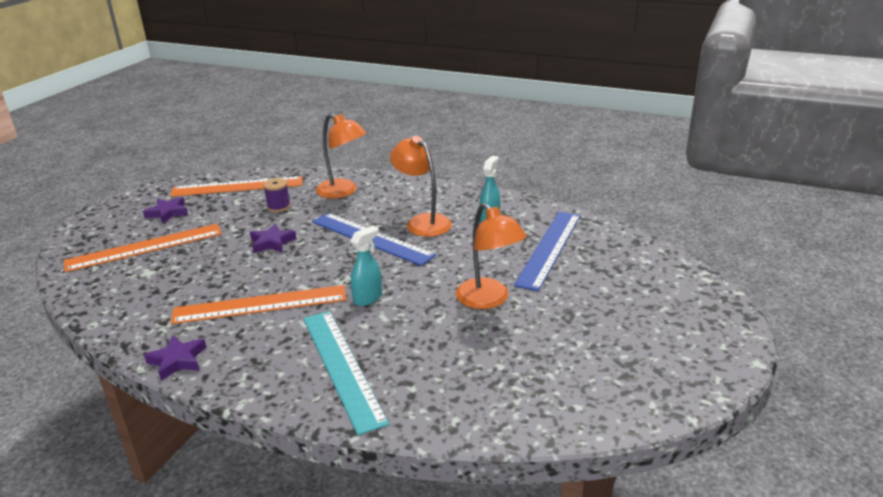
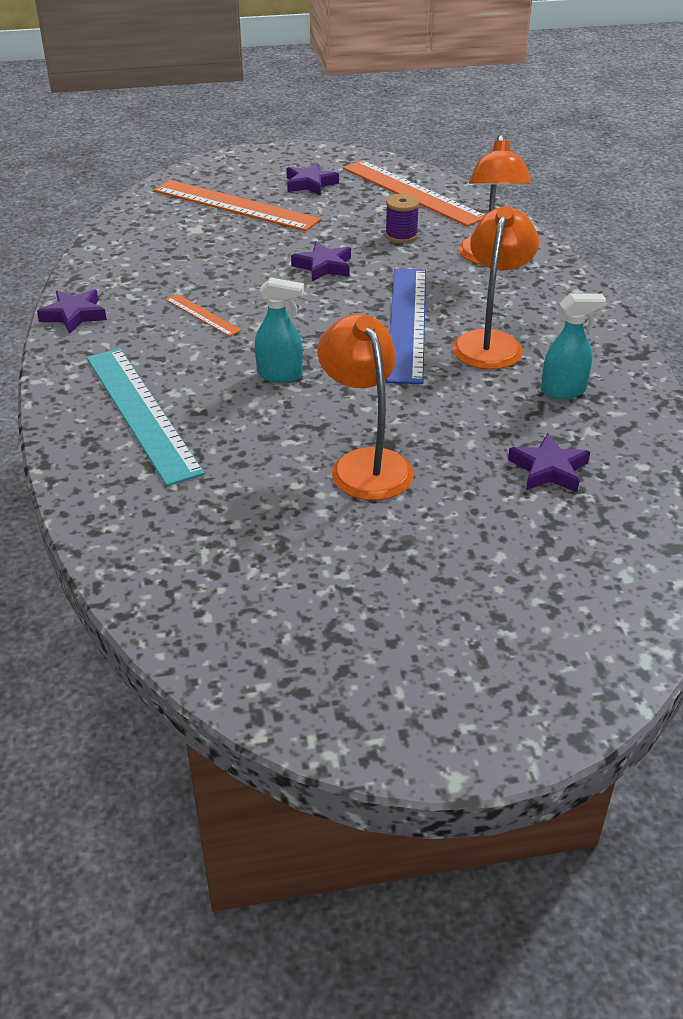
camera: 55 degrees right, 10 degrees up
(260, 304) = (202, 315): orange ruler -> orange ruler, size x0.47
(342, 367) = (141, 413): turquoise ruler -> turquoise ruler turned 60 degrees counterclockwise
(489, 300) = (365, 464): orange lamp -> orange lamp turned 135 degrees clockwise
(549, 248) = (548, 469): blue ruler -> purple star

